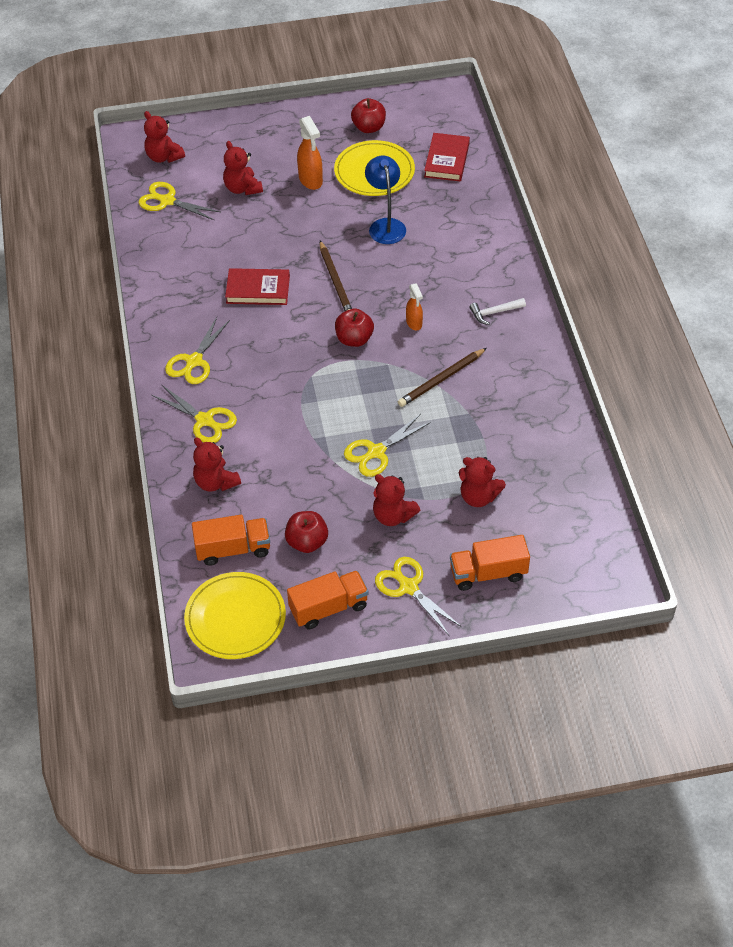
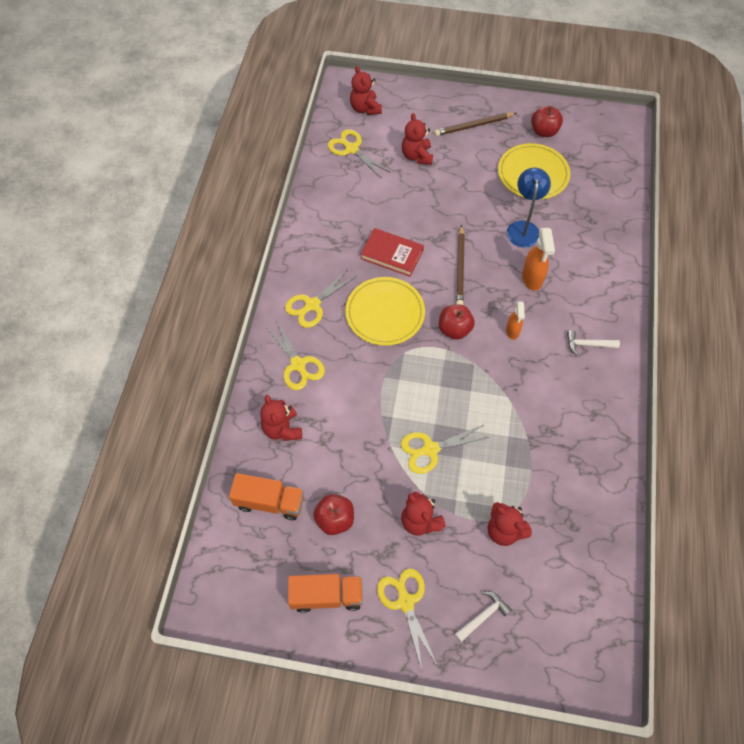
camera: 20 degrees right, 10 degrees up
(235, 618) = (243, 573): yellow plate -> yellow plate (385, 313)
(311, 180) = (476, 166): orange spray bottle -> orange spray bottle (532, 278)
(441, 379) = (515, 396): brown pencil -> brown pencil (474, 126)
(447, 160) = (600, 182): red book -> none
(488, 573) = (483, 616): orange truck -> white hammer

